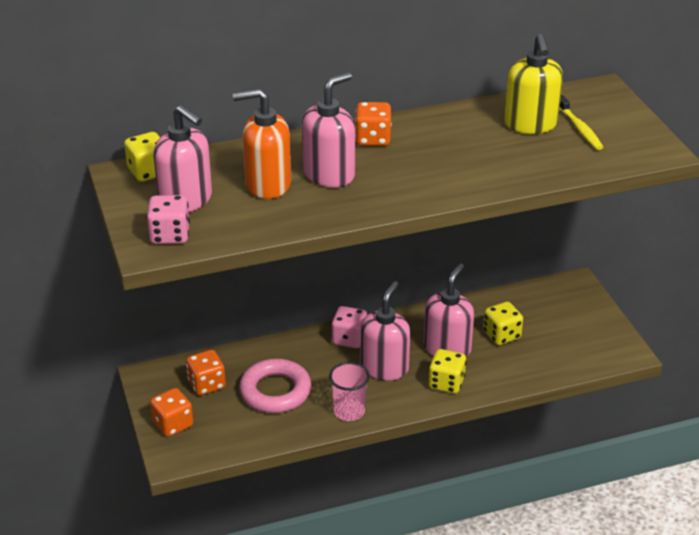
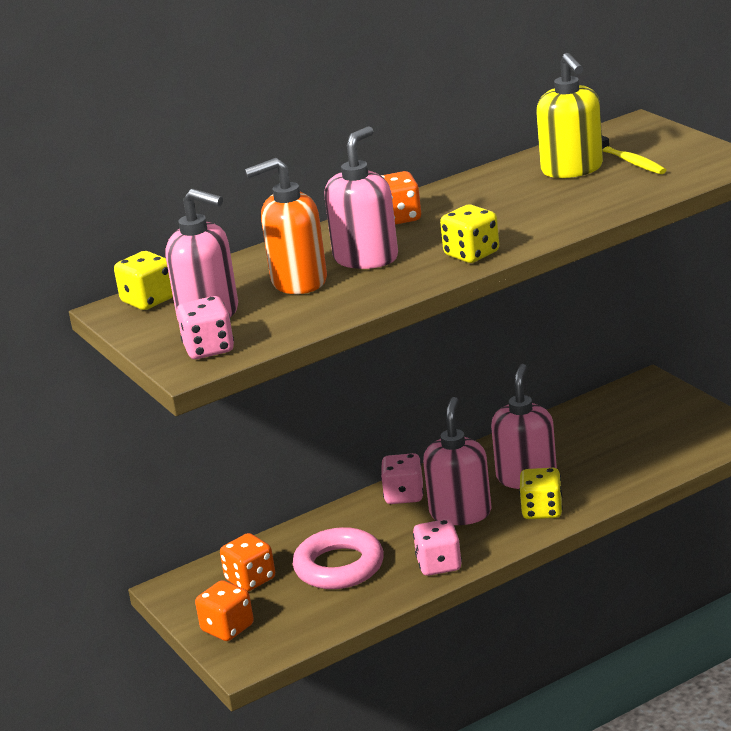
camera: 10 degrees left, 10 degrees down
(349, 411) = (439, 565): pink cup -> pink dice
(501, 335) = (585, 450): yellow dice -> yellow dice (471, 254)

